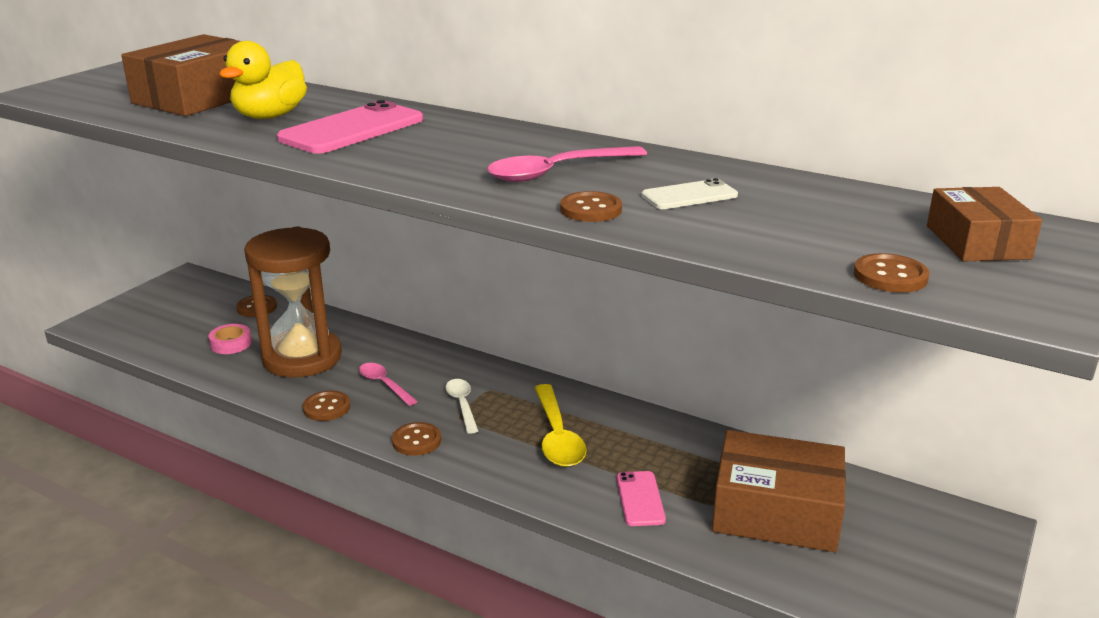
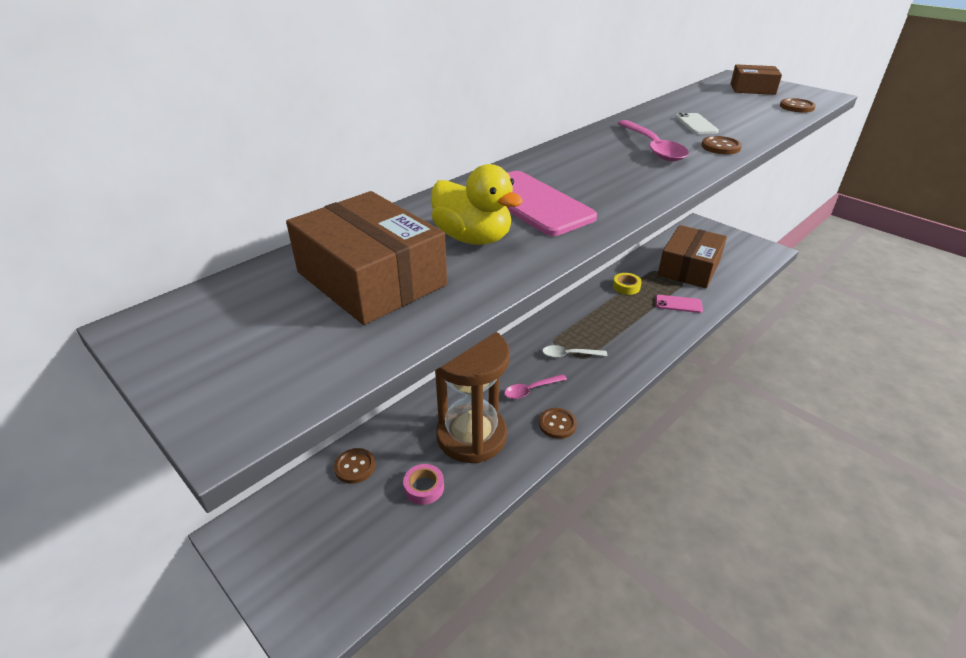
camera: 75 degrees left, 10 degrees up
(416, 441) = (611, 380): brown button -> none
(557, 436) = (614, 321): yellow spoon -> none
(663, 443) = (626, 287): none -> yellow tape

